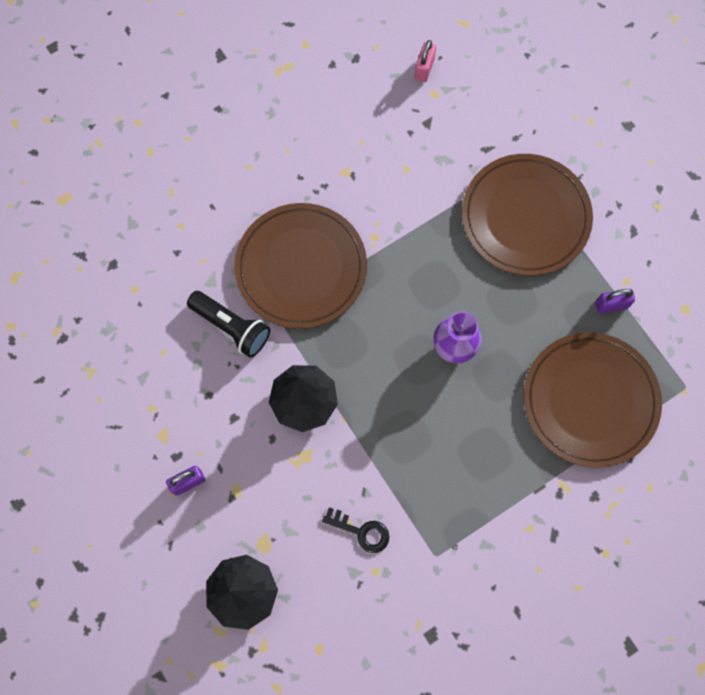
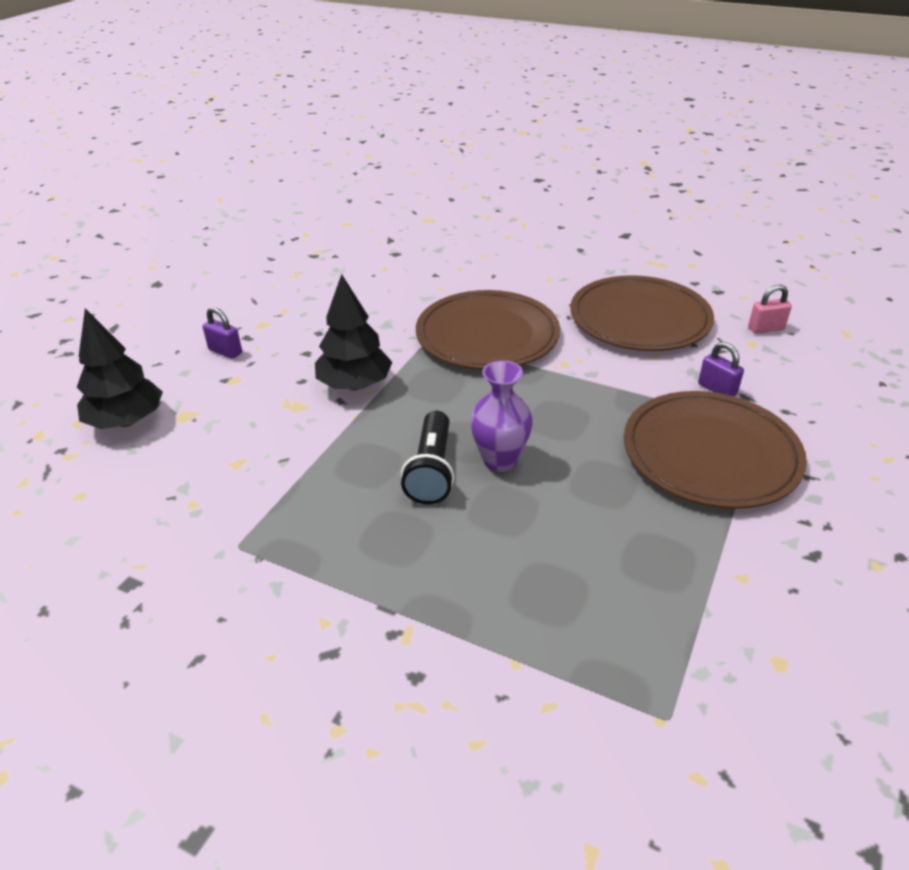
camera: 60 degrees right, 35 degrees down
(232, 327) = (393, 321): black flashlight -> black flashlight (431, 471)
(361, 531) = (236, 474): black key -> none
(590, 400) = (547, 610): brown plate -> brown plate (639, 319)
(611, 305) = (694, 575): purple padlock -> purple padlock (717, 389)

